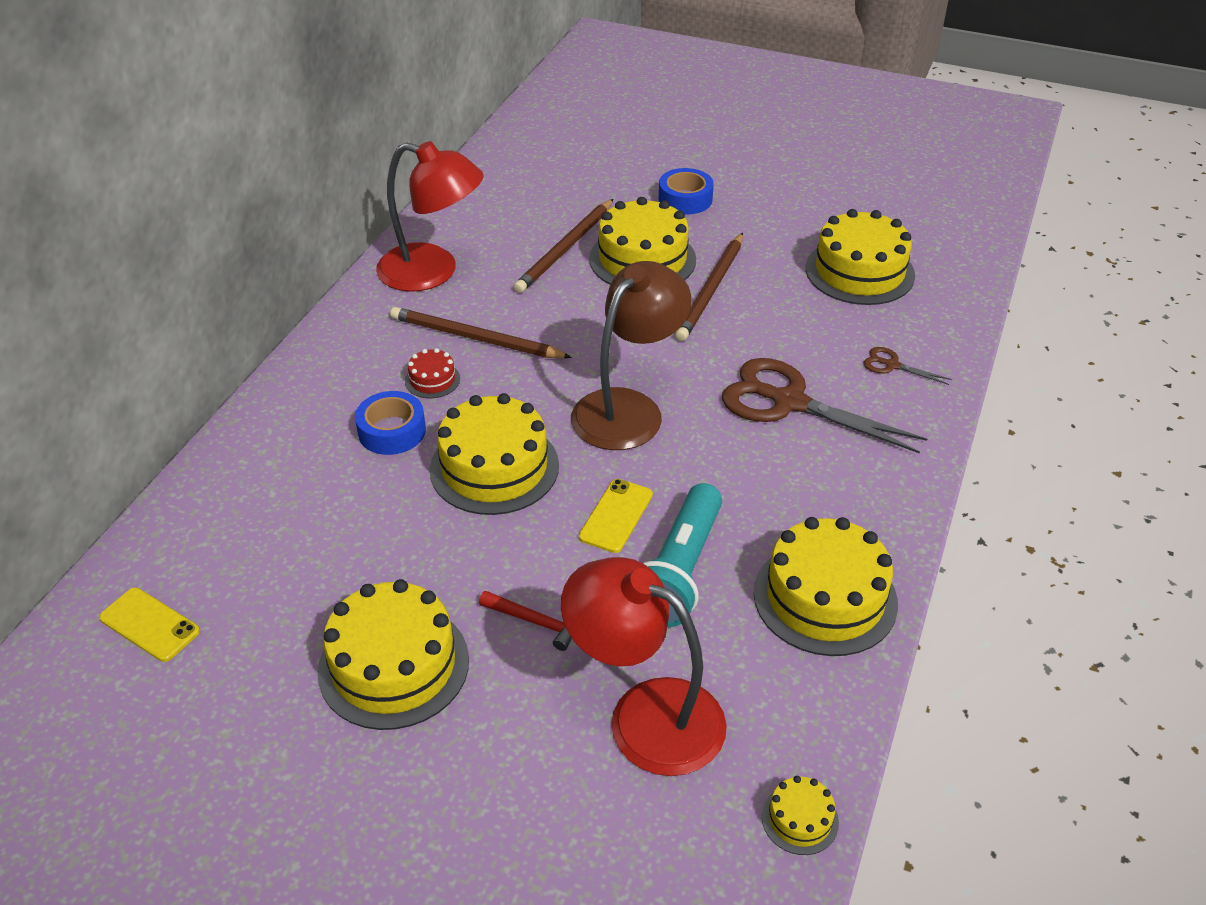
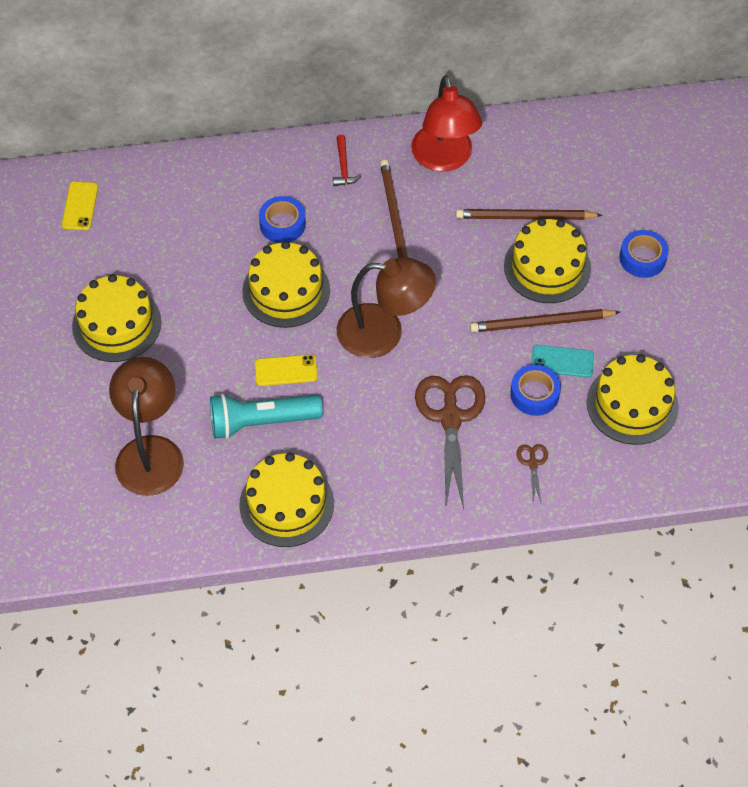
camera: 60 degrees right, 15 degrees up
(432, 380) = (340, 218): red cake -> none
(536, 622) = (183, 372): red hammer -> red hammer (343, 167)
(645, 715) = (151, 452): red lamp -> brown lamp
(772, 295) = (562, 361): none -> turquoise phone
(800, 819) = (125, 549): yellow cake -> none
(801, 329) = (534, 394): none -> blue tape

